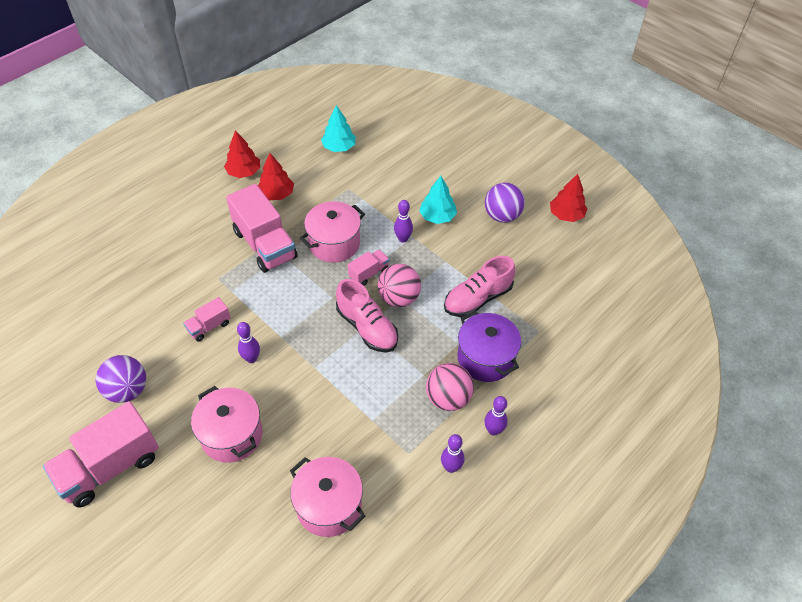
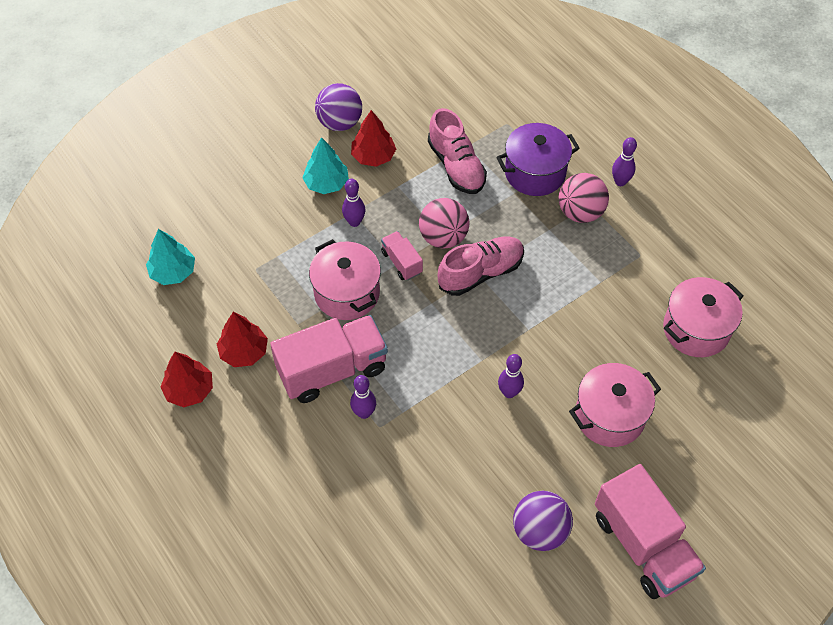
camera: 80 degrees left, 5 degrees up
(209, 326) = (455, 438): pink truck -> none
(451, 467) = (658, 222): purple bowling pin -> purple bowling pin (364, 413)
(566, 215) = (351, 66): red tree -> red tree (373, 156)

